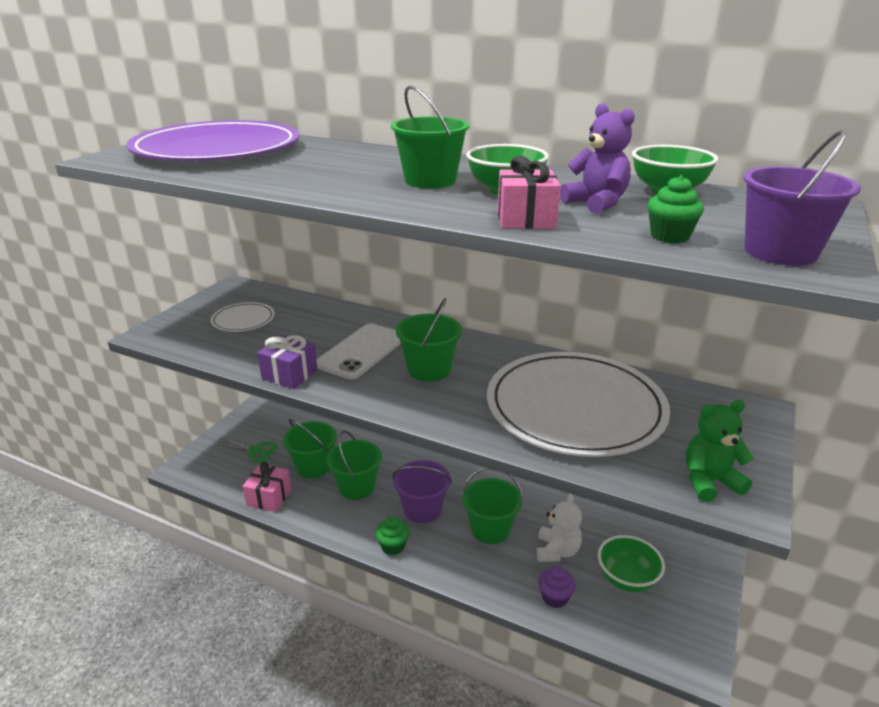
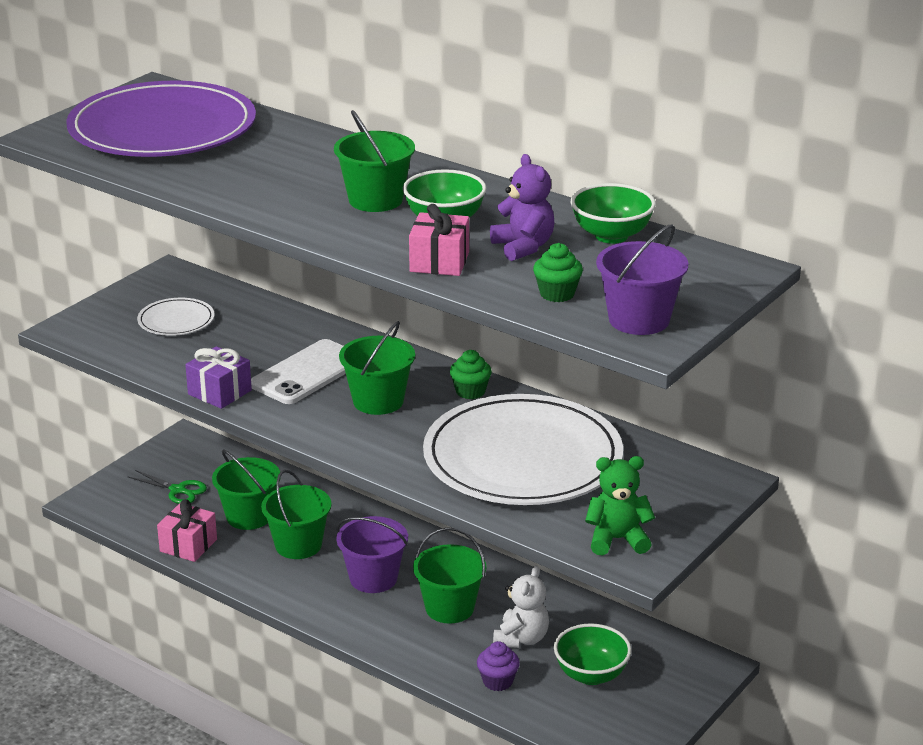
camera: 10 degrees right, 0 degrees up
(393, 546) = (326, 612): green cupcake -> green cupcake (470, 391)

